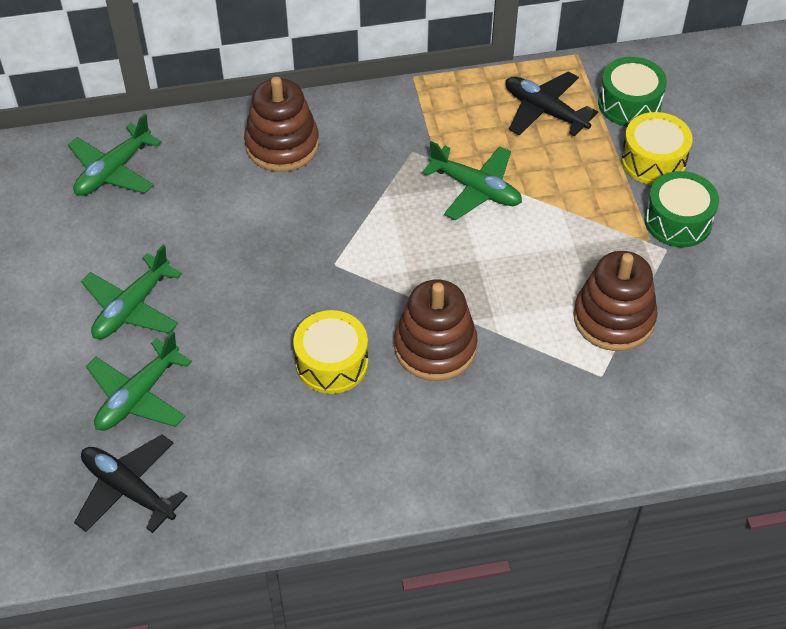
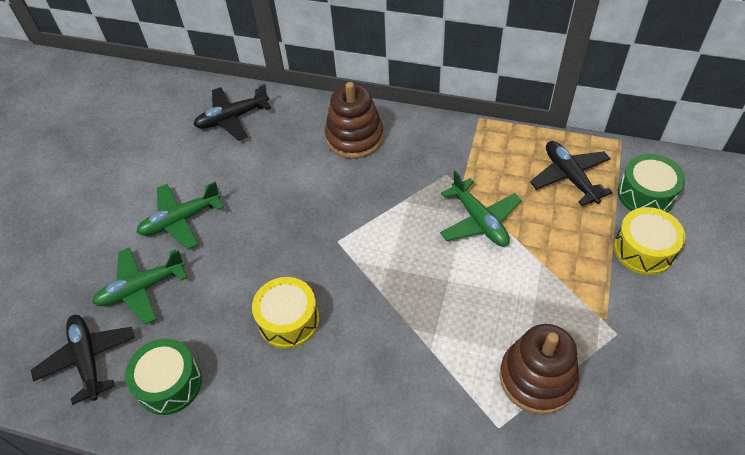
camera: 30 degrees right, 0 degrees up
(113, 171) = (232, 118): green plane -> black plane
(435, 347) = (374, 341): brown stacking toy -> none
(678, 221) = (640, 311): green drum -> green drum (169, 383)

